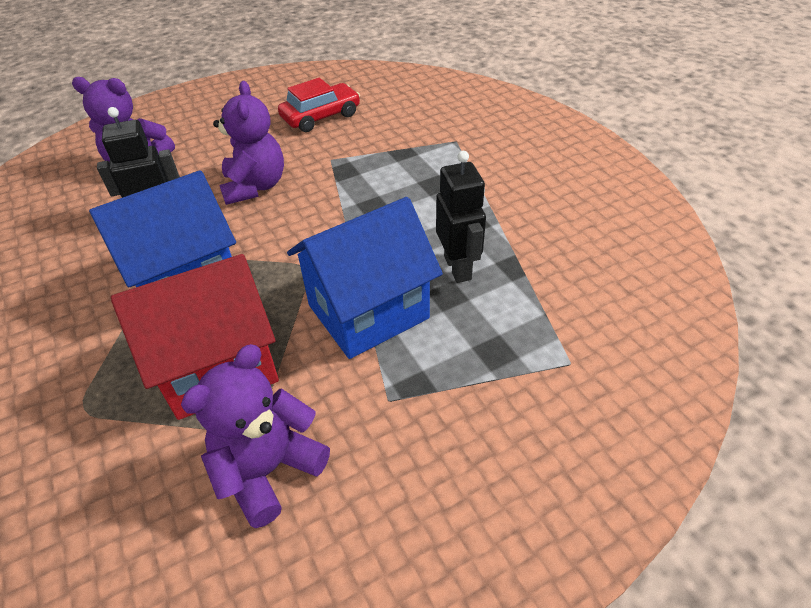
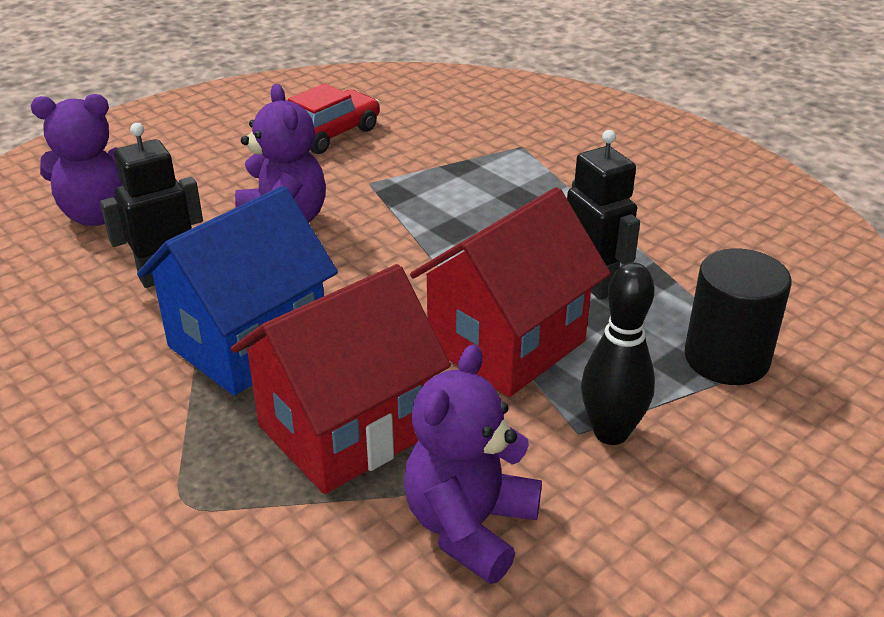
camera: 15 degrees left, 10 degrees down
(368, 312) = (506, 344): blue house -> red house
(413, 405) = (611, 433): none -> black bowling pin
(536, 352) = (726, 358): none -> black cylinder

